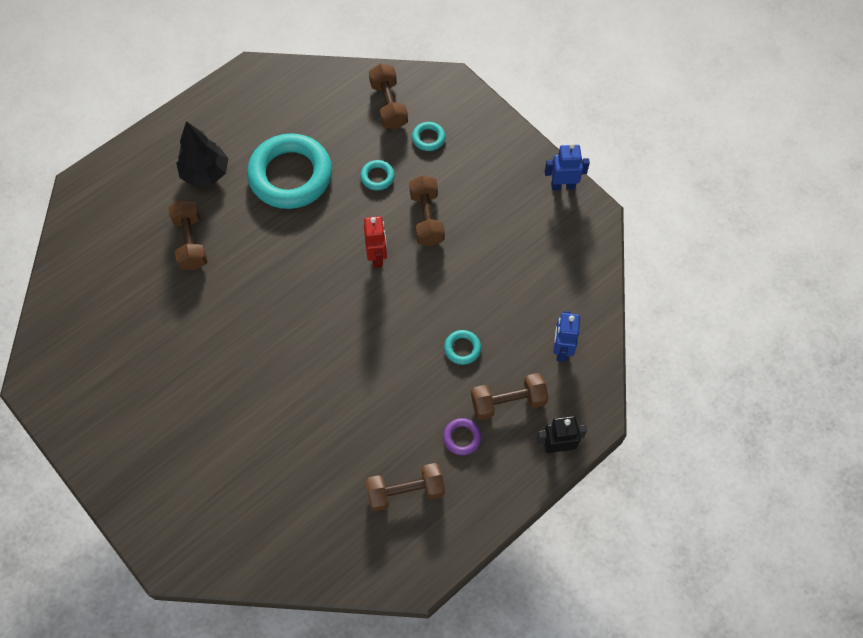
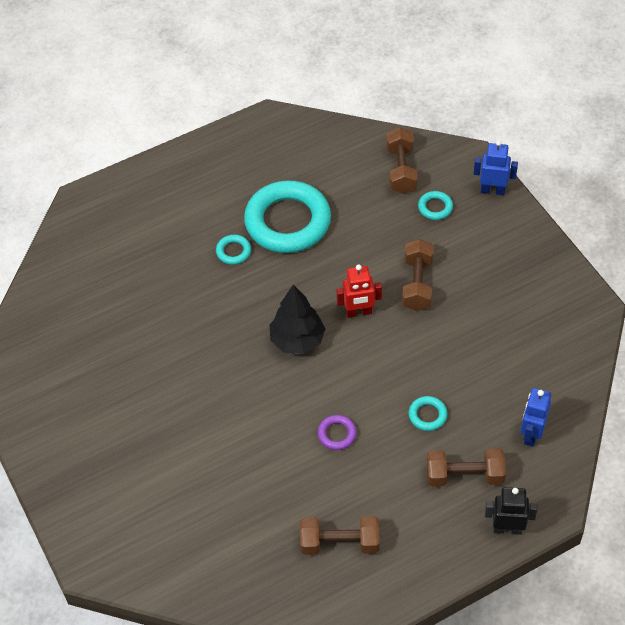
camera: 15 degrees right, 10 degrees down
(191, 242) = (176, 269): brown dumbbell -> none
(205, 173) = (204, 207): black tree -> black tree (297, 340)
(377, 177) = (375, 236): turquoise ring -> turquoise ring (233, 251)
(377, 256) = (359, 312): red robot -> red robot turned 75 degrees clockwise
(462, 437) = (409, 501): purple ring -> purple ring (337, 434)
(563, 186) = (566, 274): blue robot -> blue robot (492, 190)

